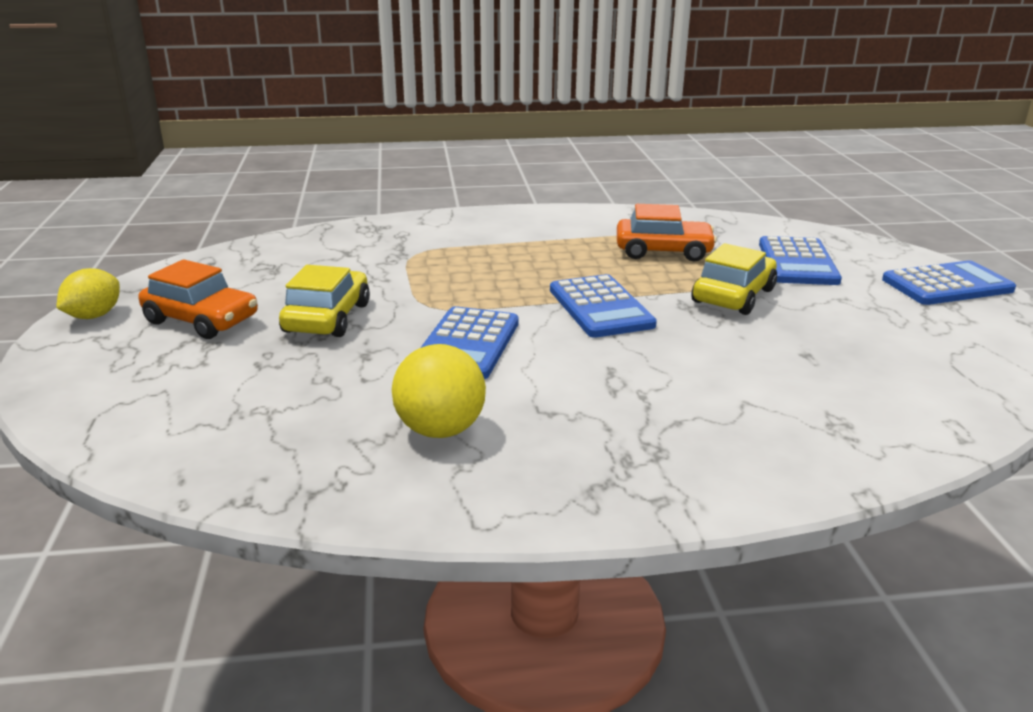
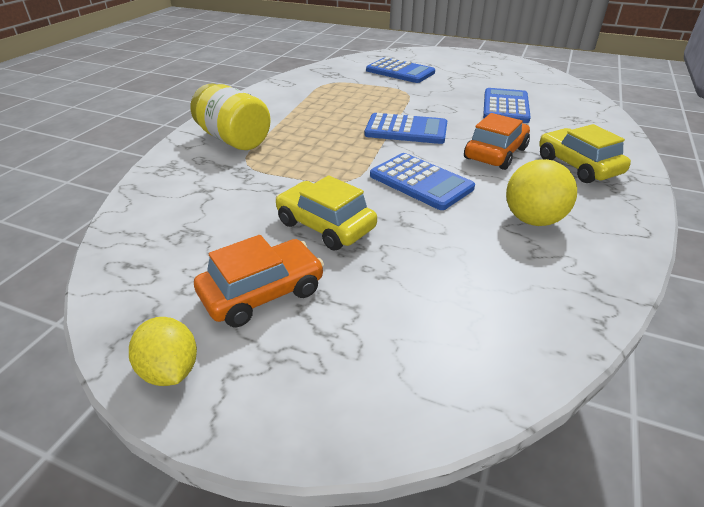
camera: 60 degrees left, 10 degrees up
(459, 234) = (234, 140): none -> yellow jar
(663, 251) = (347, 93): orange car -> orange car (495, 153)
(733, 296) = (424, 96): yellow car -> yellow car (578, 166)
(947, 285) = (456, 56): blue calculator -> blue calculator (505, 106)

